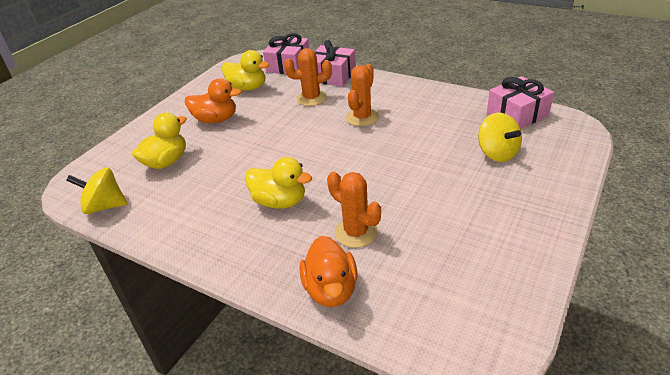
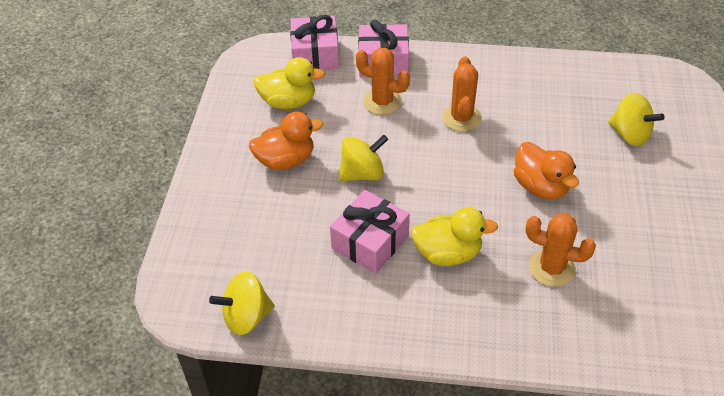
camera: 25 degrees left, 10 degrees up
(166, 162) = (272, 237): yellow duck -> none
(261, 137) = (362, 173): none -> yellow spinning top
(311, 98) = (382, 102): orange cactus -> orange cactus turned 60 degrees clockwise
(331, 289) = (569, 338): orange duck -> orange duck (540, 187)
(517, 114) = (621, 78): pink gift -> pink gift (370, 242)

